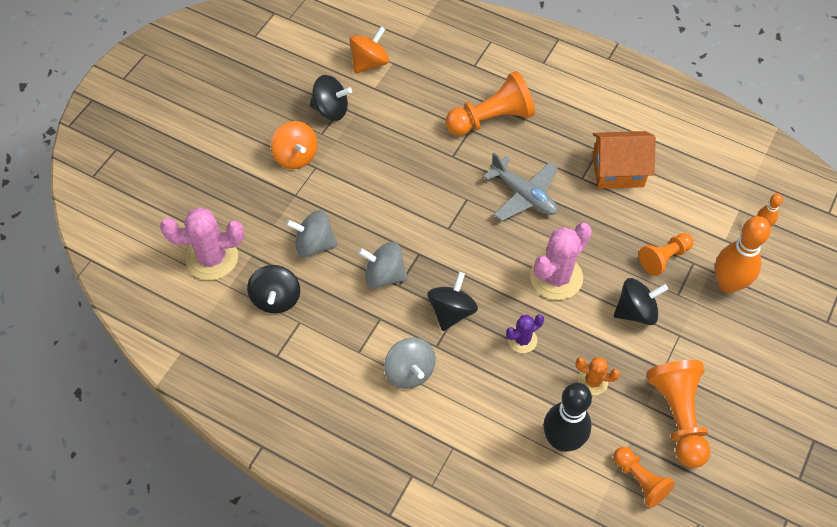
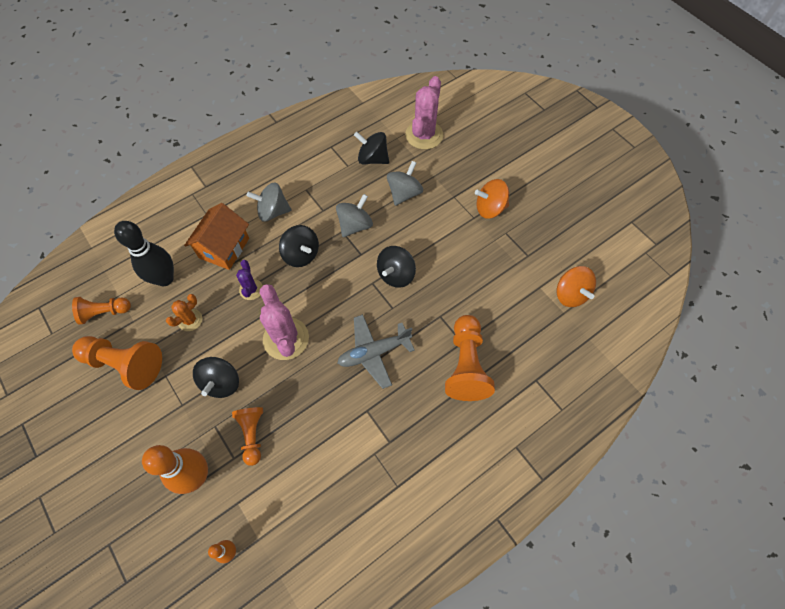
camera: 115 degrees right, 5 degrees up
(331, 110) = (527, 247): black spinning top -> black spinning top (396, 275)
(618, 171) = (358, 447): orange house -> orange house (224, 248)

